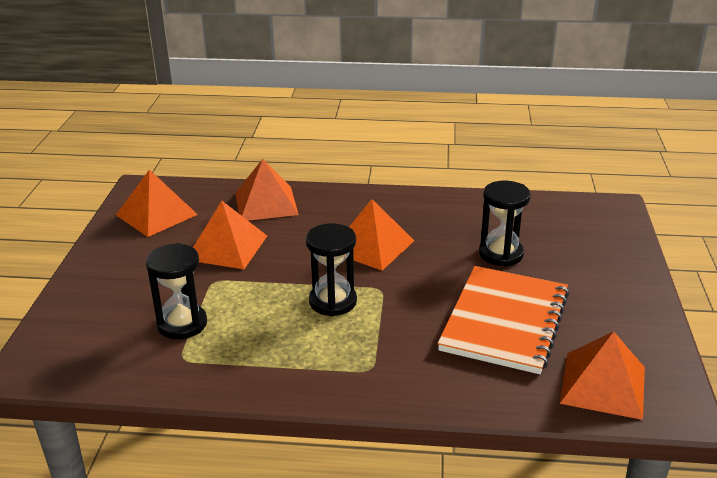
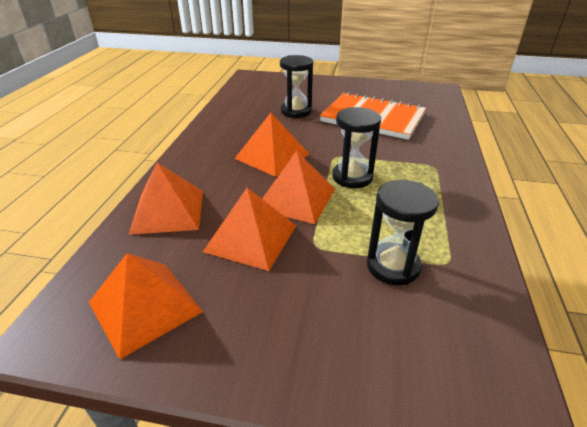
camera: 85 degrees left, 5 degrees up
(603, 384) = (426, 101): orange pyramid -> orange pyramid (296, 198)

